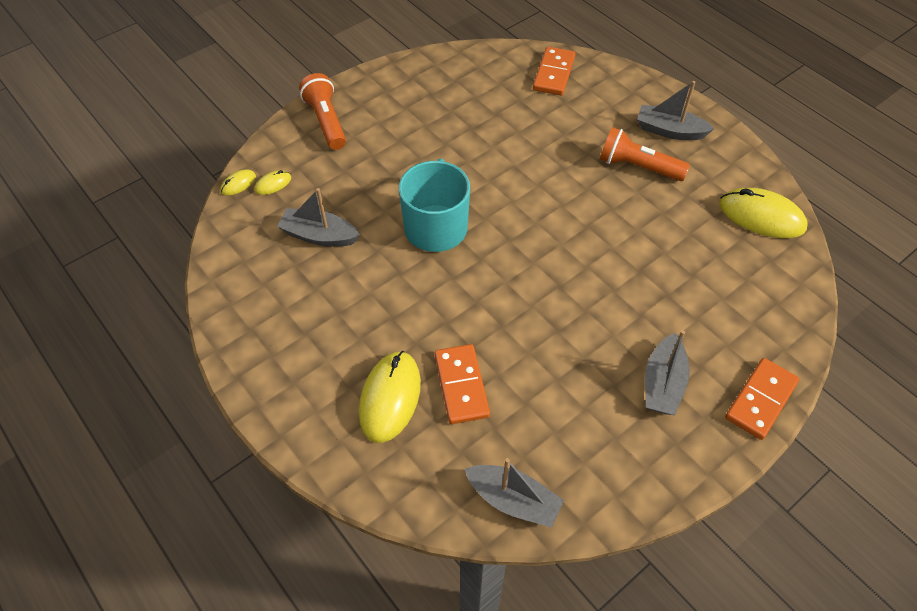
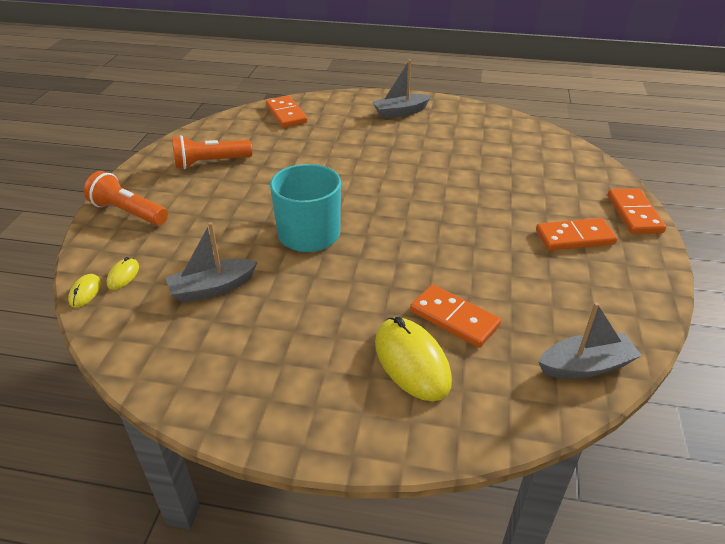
camera: 40 degrees left, 15 degrees down
(637, 167) = (405, 137): orange flashlight -> orange flashlight (210, 163)
(663, 384) = (574, 237): grey boat -> orange domino
(761, 216) = (508, 129): yellow mouse -> none

